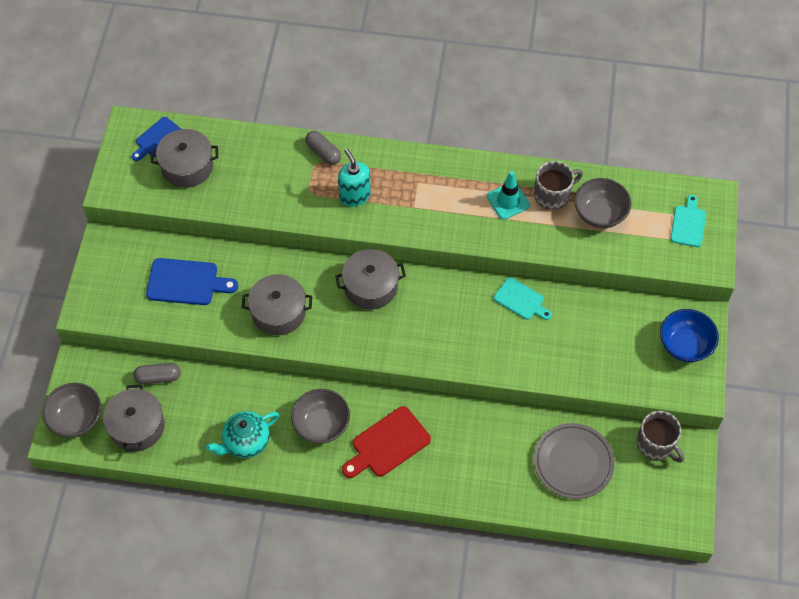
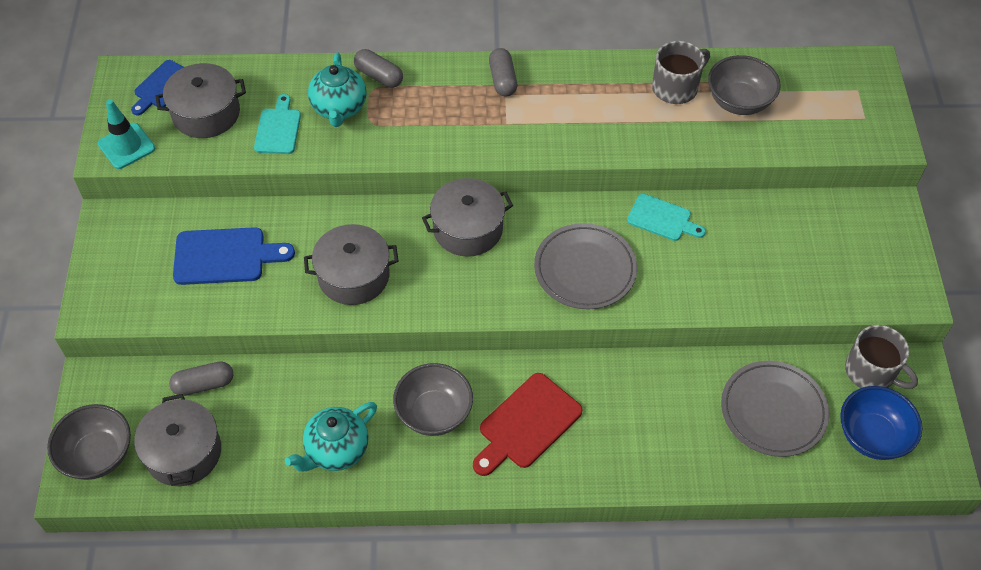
camera: 10 degrees left, 5 degrees down
(288, 176) = (339, 108): none -> turquoise teapot
(354, 196) = (428, 120): turquoise soap dispenser -> none
(418, 169) = (502, 80): none -> grey capsule
(452, 332) = (585, 269): none -> grey plate
(508, 201) = (622, 101): turquoise traffic cone -> turquoise traffic cone (126, 146)
(685, 345) = (879, 243): blue bowl -> blue bowl (872, 436)
(688, 224) = (849, 99): turquoise cutting board -> turquoise cutting board (278, 129)

